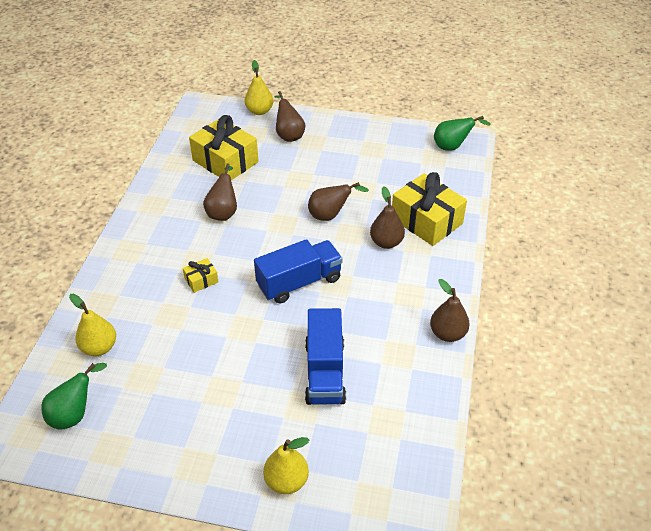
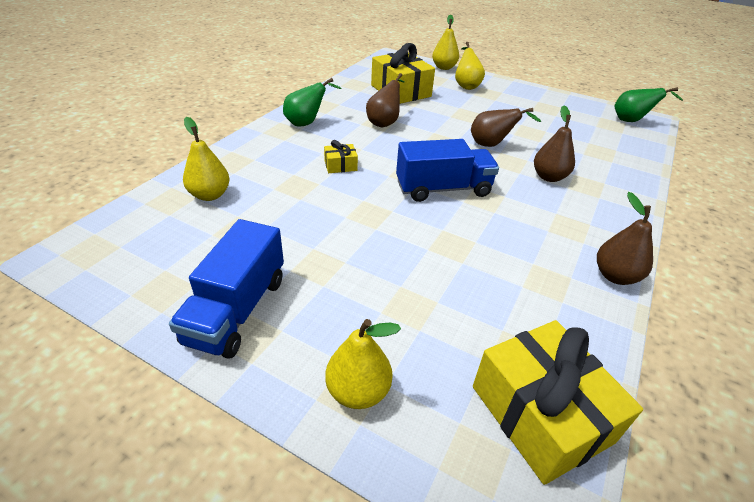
camera: 15 degrees right, 5 degrees down
(75, 414) = (147, 245): green pear -> green pear (307, 123)
(289, 135) = (466, 85): brown pear -> yellow pear
(325, 372) = (448, 277): blue truck -> blue truck (237, 310)
(426, 221) = (597, 169): yellow gift -> yellow gift (541, 413)

